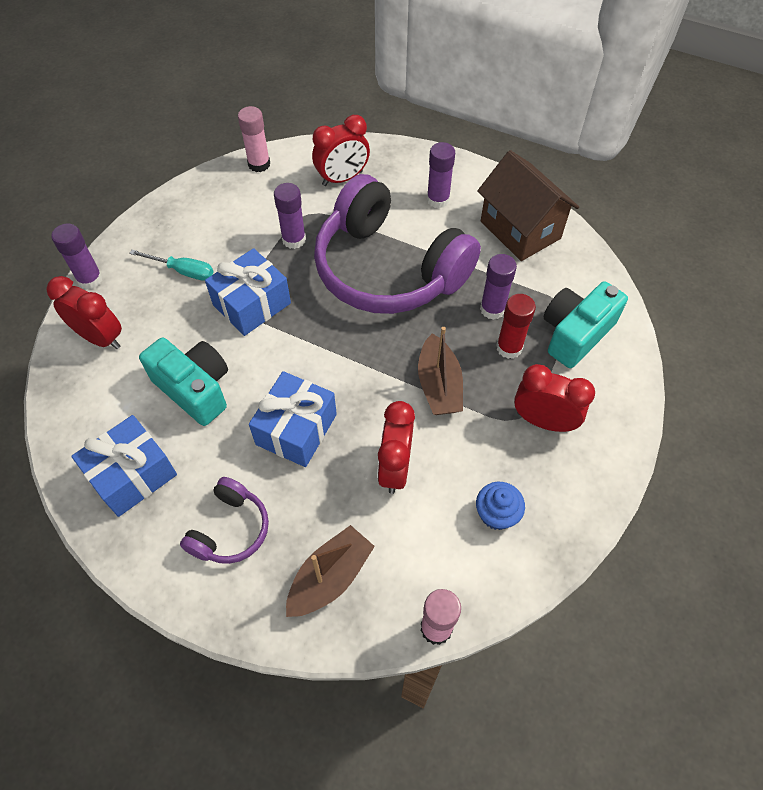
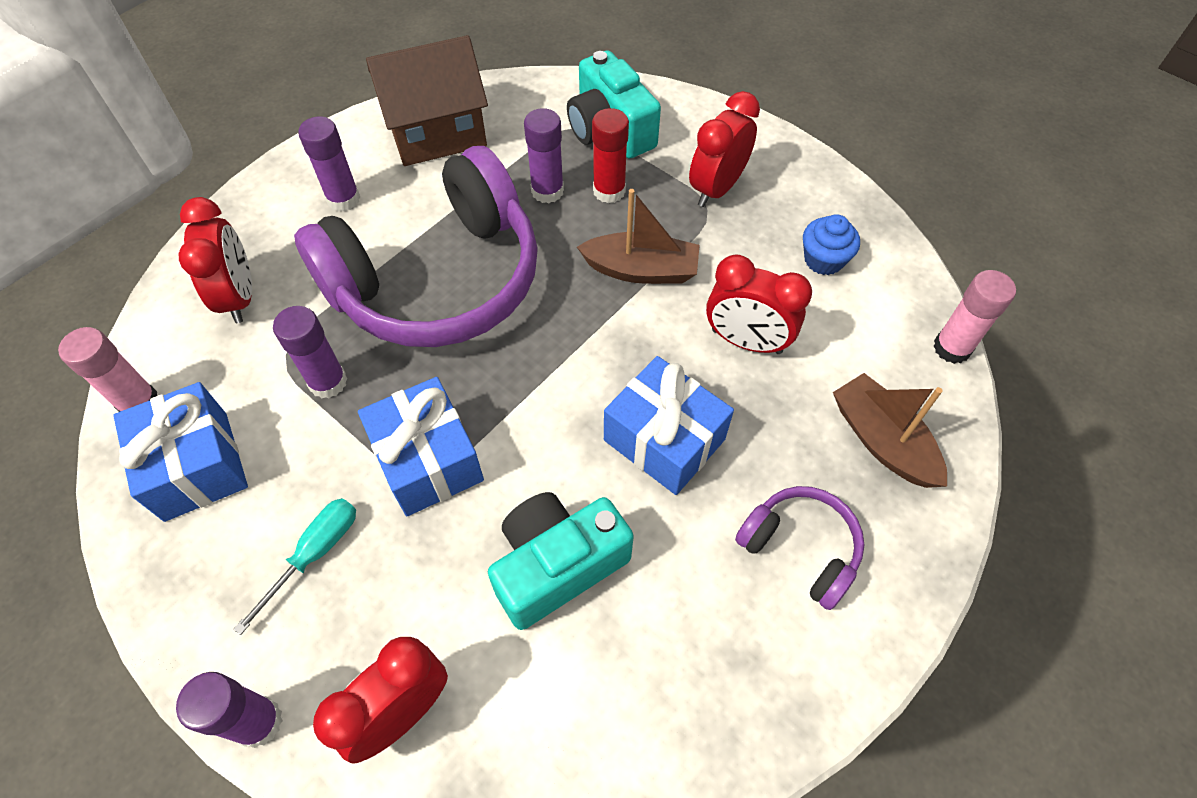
camera: 75 degrees left, 0 degrees up
(132, 475) = (688, 679): blue gift -> blue gift (196, 465)

